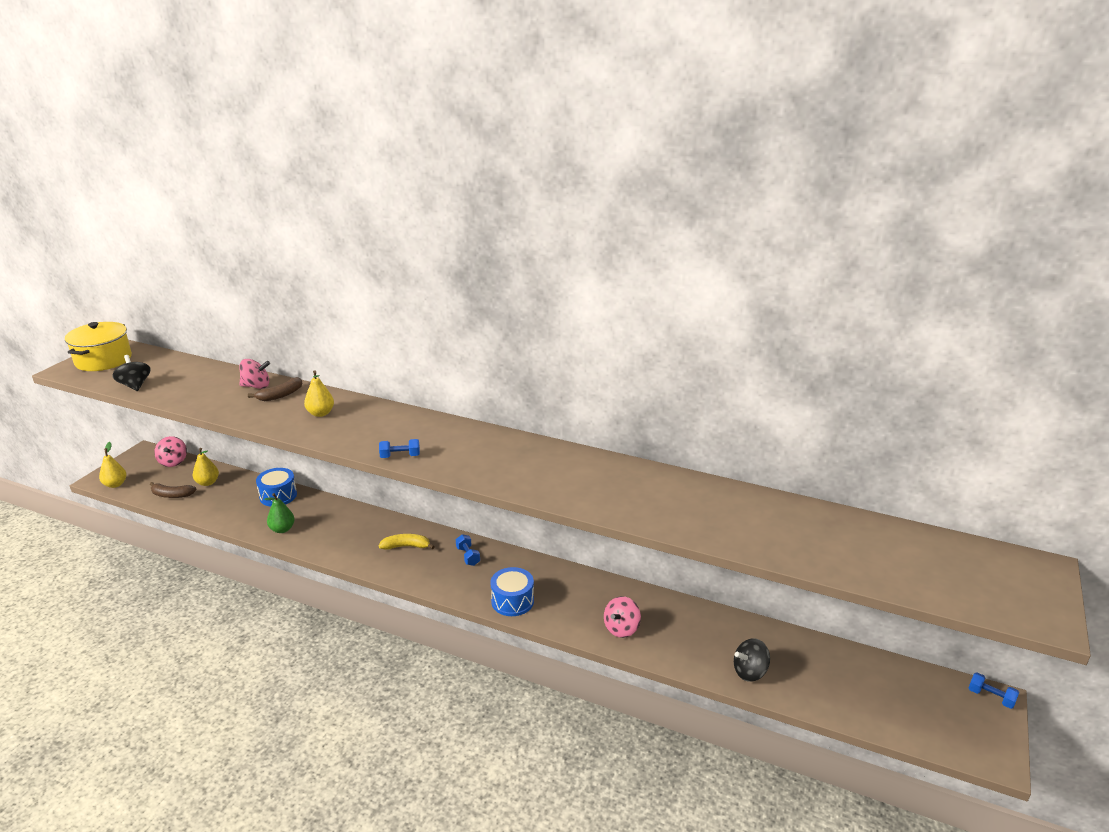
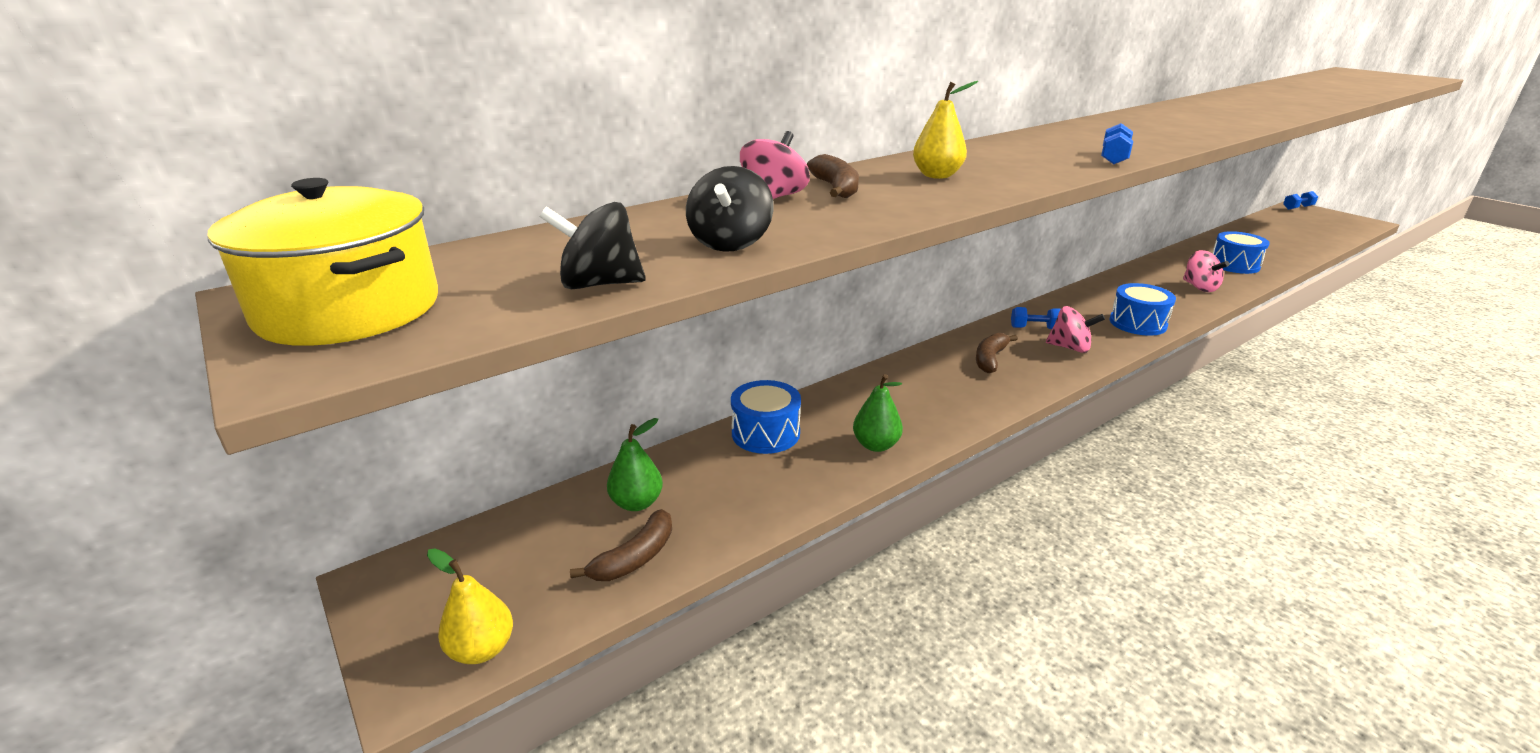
camera: 60 degrees left, 0 degrees up
(173, 462) = (492, 539): pink spinning top -> pink spinning top (1070, 347)
(207, 482) = (637, 503): yellow pear -> green pear
(406, 546) = (990, 359): yellow banana -> brown banana
(705, 648) = (1234, 265): none -> blue drum
(750, 672) = (1270, 259): black spinning top -> black spinning top (730, 243)

